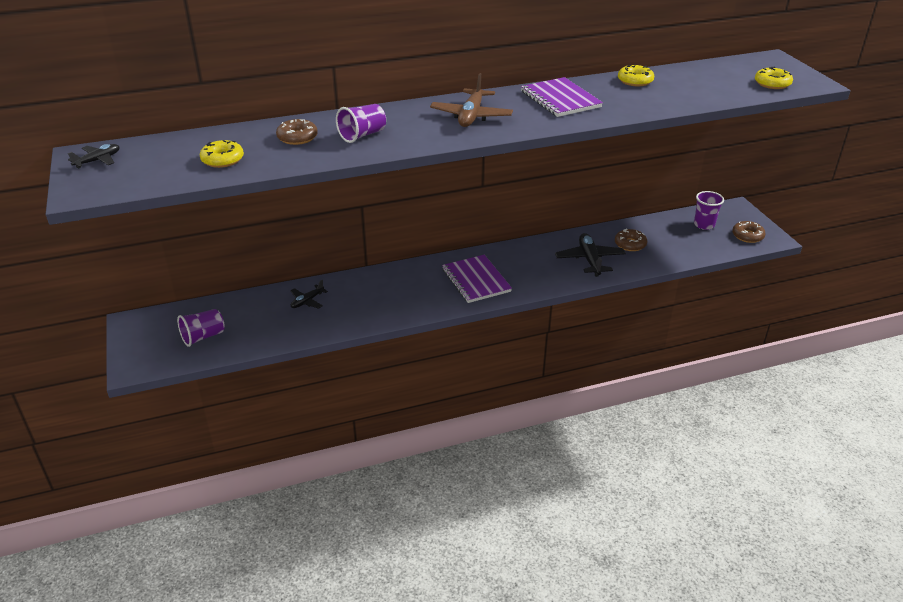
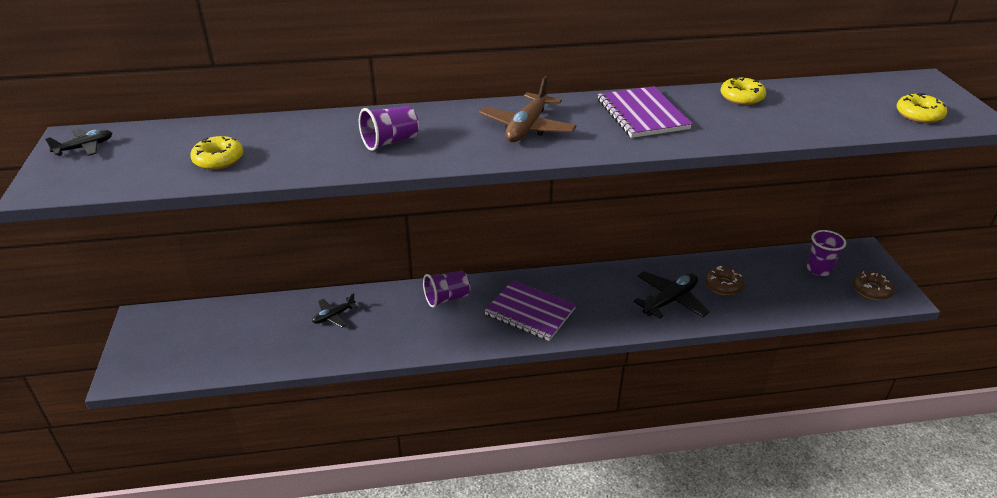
camera: 10 degrees right, 0 degrees up
(203, 337) = (208, 347): purple cup -> purple cup (447, 298)
(297, 137) = (315, 138): brown donut -> none
(476, 280) = (530, 312): purple notebook -> purple notebook turned 45 degrees counterclockwise
(589, 260) = (670, 300): black plane -> black plane turned 45 degrees clockwise

